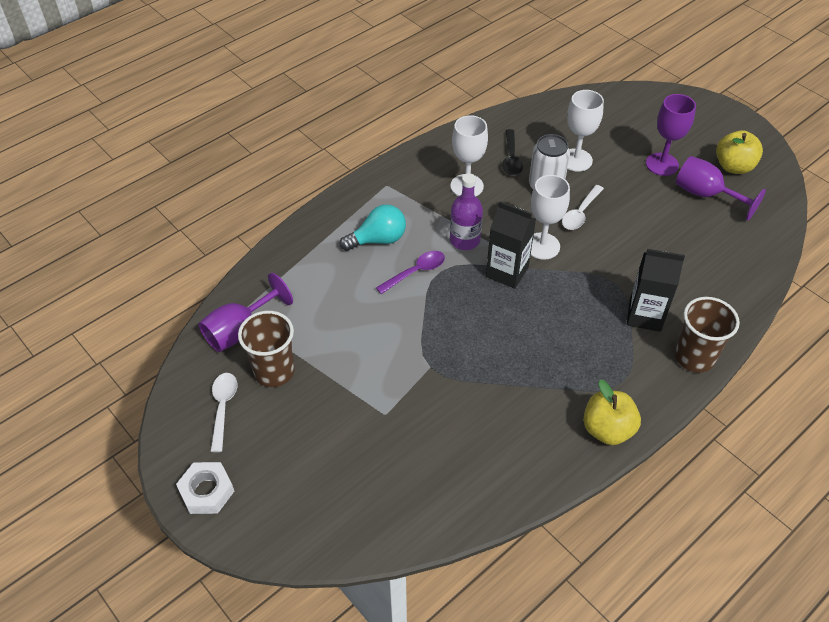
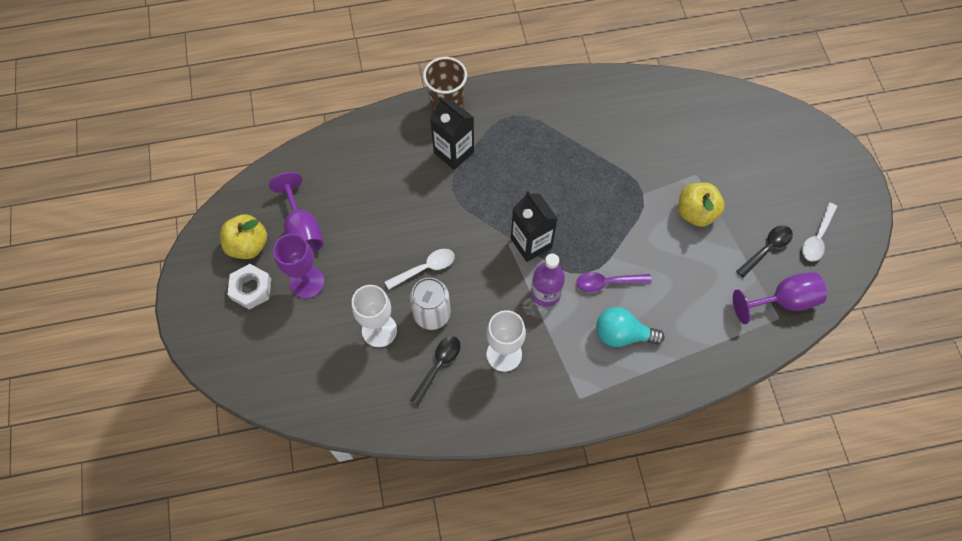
camera: 150 degrees left, 15 degrees up
(207, 491) = (846, 181): white nut -> white nut (251, 289)
(274, 371) = (767, 249): brown cup -> black spoon
(542, 246) = (483, 252): white goblet -> none
(607, 429) = (548, 91): yellow apple -> yellow apple (696, 213)

